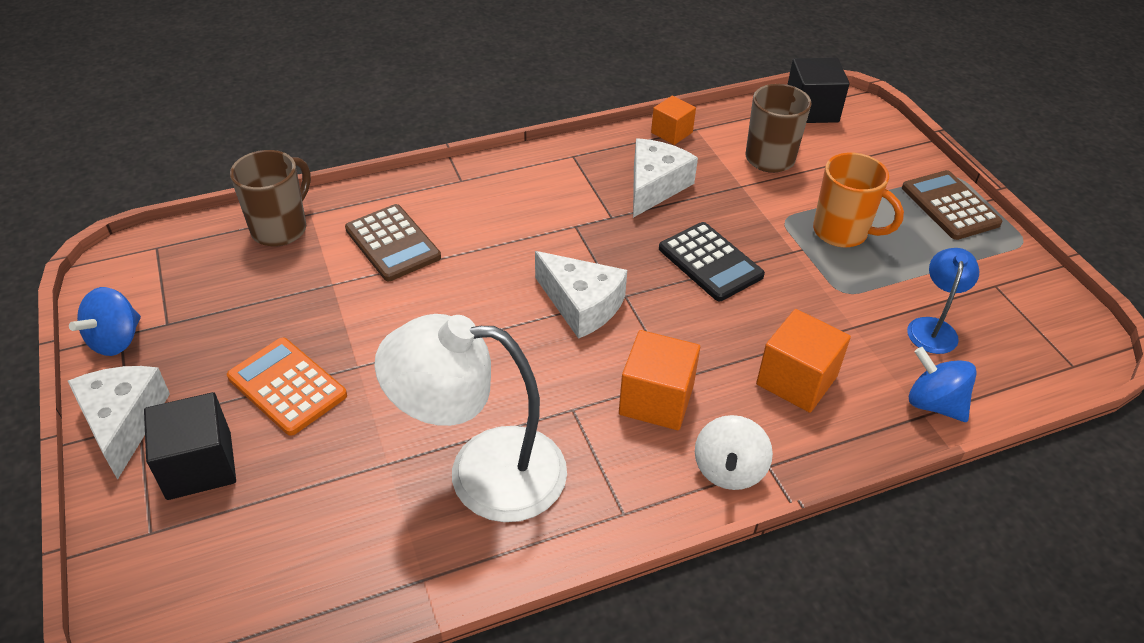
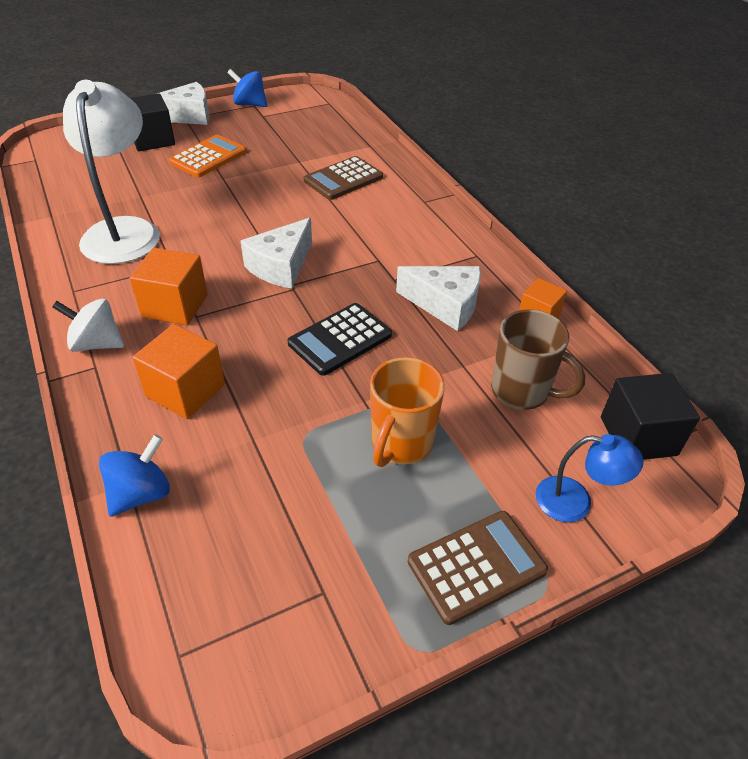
camera: 85 degrees right, 0 degrees up
(281, 228) = (352, 138): brown mug -> none
(933, 327) = (249, 510): blue lamp -> blue lamp (575, 502)

